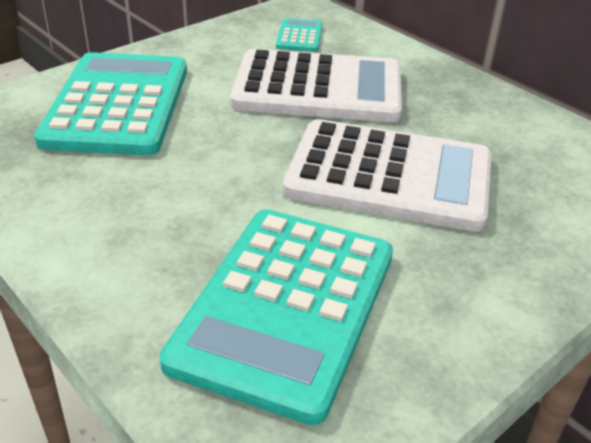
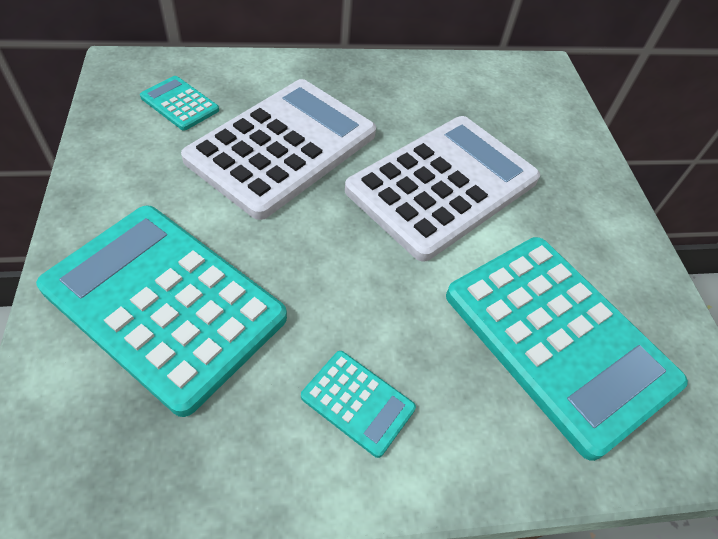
camera: 60 degrees left, 15 degrees up
(109, 213) = (357, 402): none -> turquoise calculator

